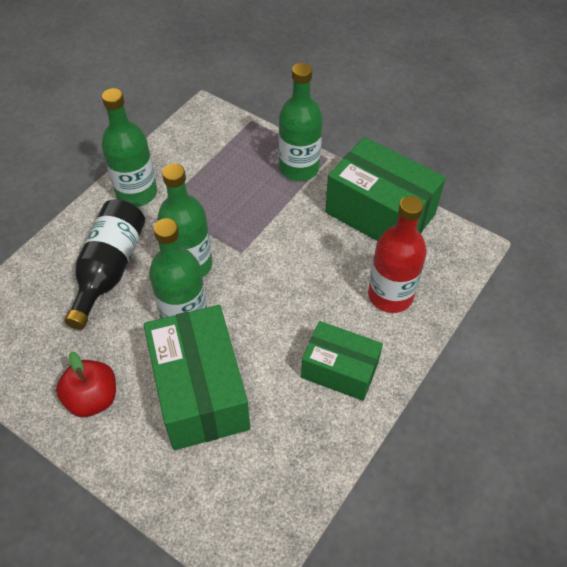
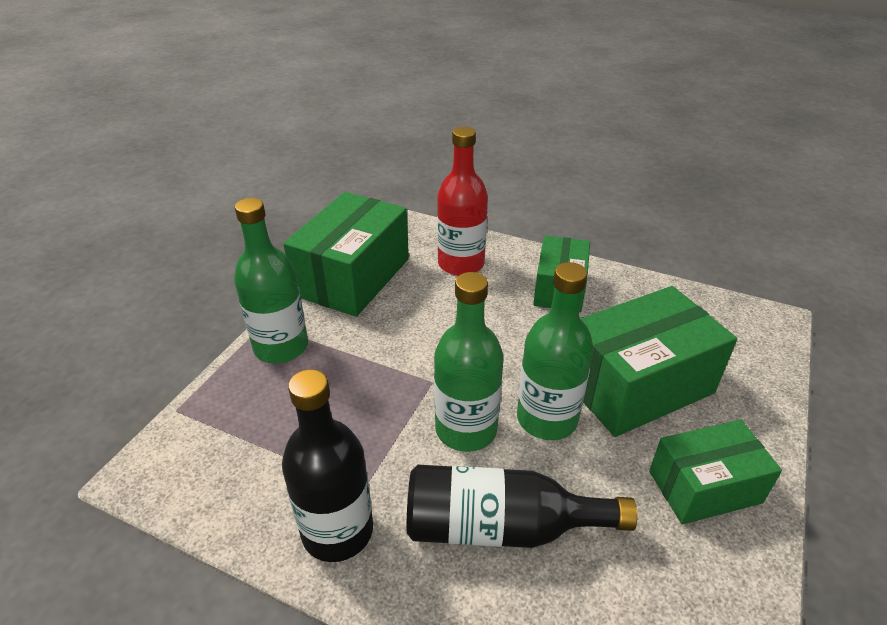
camera: 100 degrees left, 15 degrees down
(93, 398) = (704, 487): red apple -> green box
(136, 193) = (337, 531): green bottle -> black bottle

